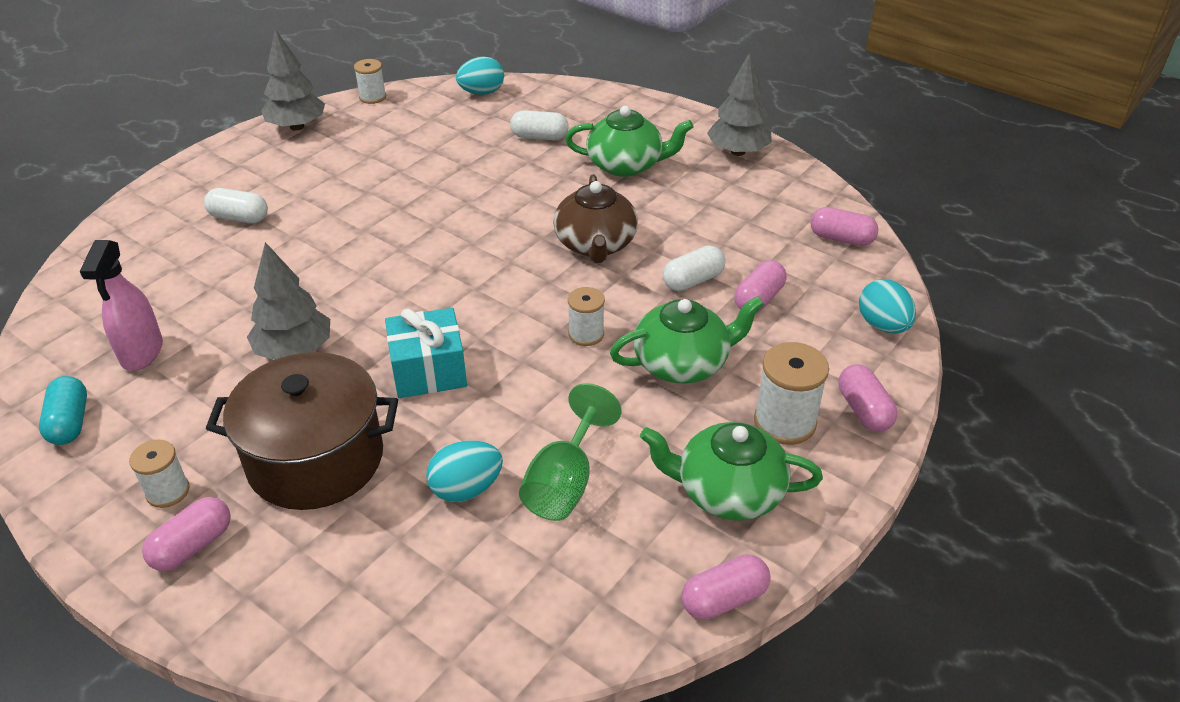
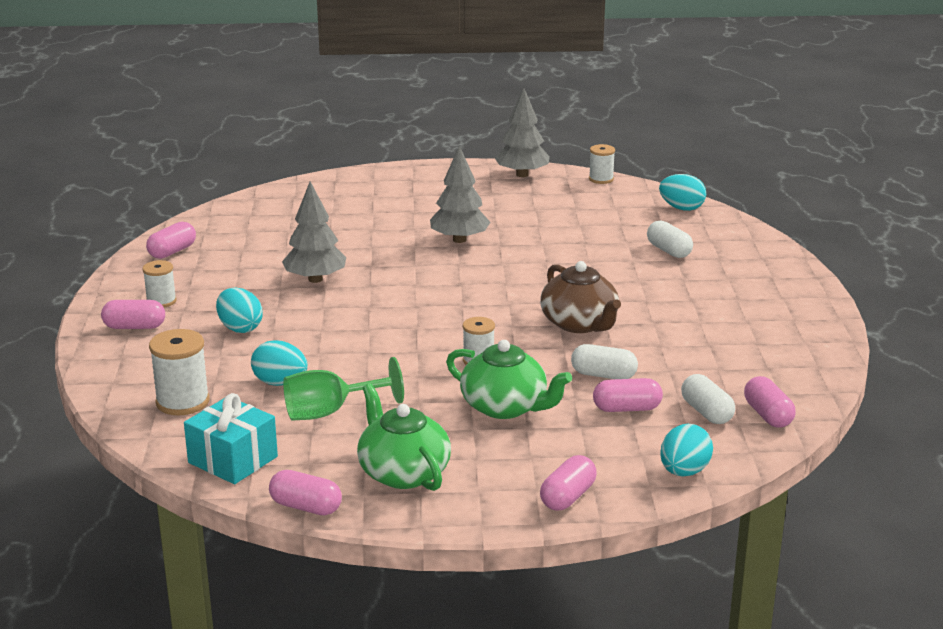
camera: 50 degrees right, 15 degrees down
(70, 422) = (172, 252): turquoise capsule -> pink capsule
(142, 352) = (249, 241): pink spray bottle -> none
(239, 218) = (403, 205): white capsule -> white capsule (706, 412)
(316, 459) = (240, 328): brown pot -> turquoise egg
(428, 370) = (361, 326): turquoise gift -> turquoise gift (233, 459)
(595, 245) = (580, 324): brown teapot -> brown teapot turned 75 degrees counterclockwise
(626, 165) = (697, 295): green teapot -> none
(737, 152) = (803, 329): grey tree -> grey tree (459, 240)
(784, 422) = (504, 469): white spool -> white spool (182, 402)

